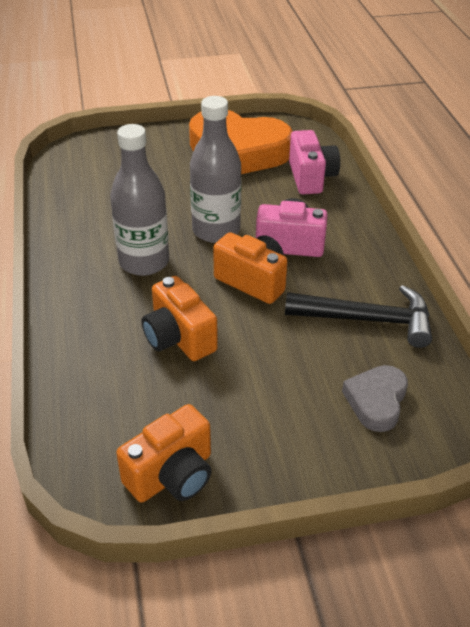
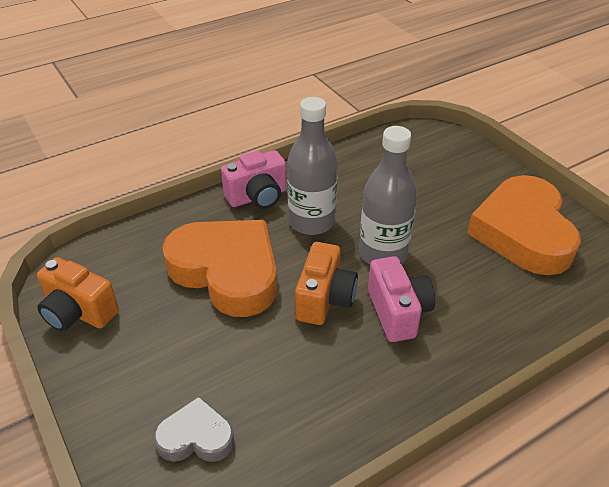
camera: 70 degrees right, 0 degrees up
(179, 338) = (227, 271): orange camera -> orange heart
(311, 178) = (525, 301): pink camera -> pink camera (257, 197)
(367, 319) = (311, 405): black hammer -> none

